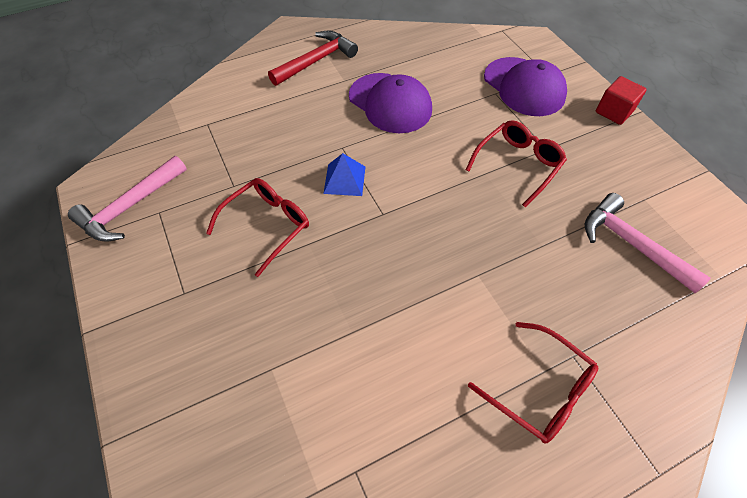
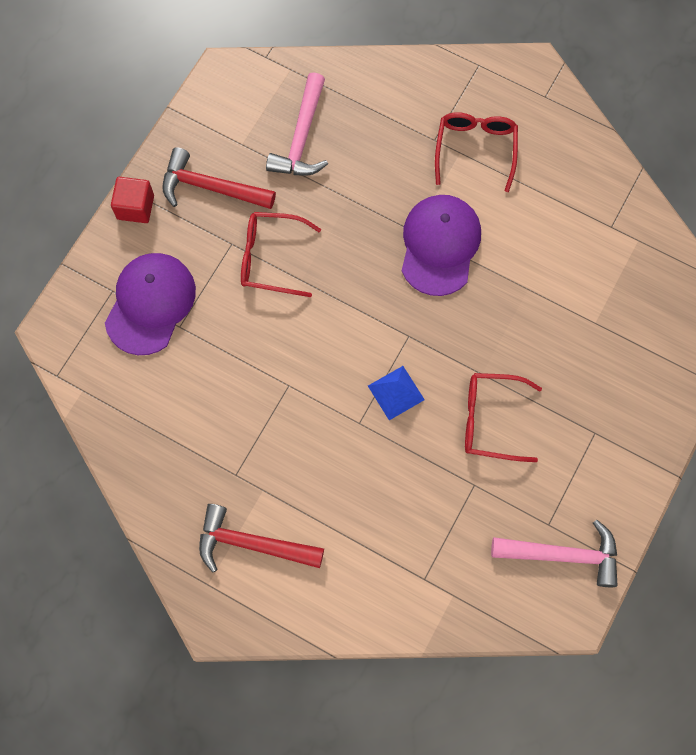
camera: 125 degrees left, 15 degrees up
(390, 103) = (266, 418): purple cap -> purple cap (440, 245)
(608, 160) = (211, 188): none -> red hammer

